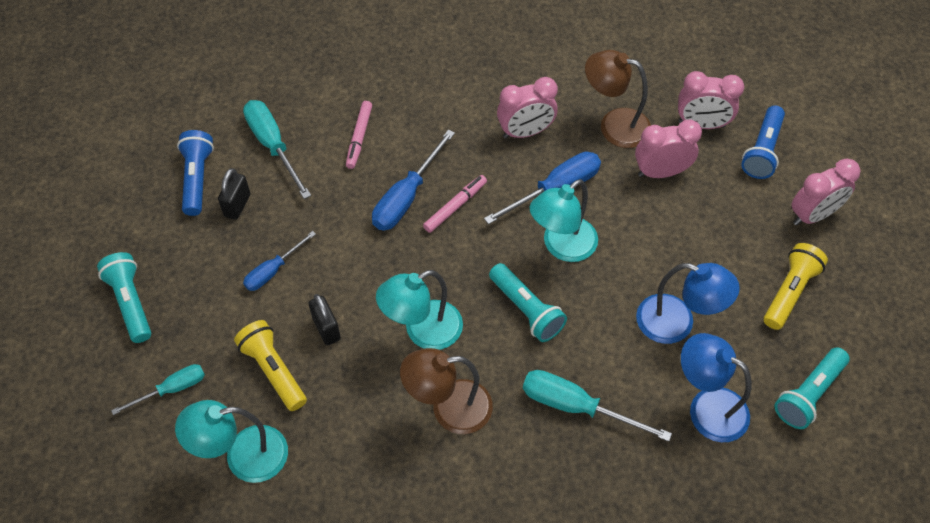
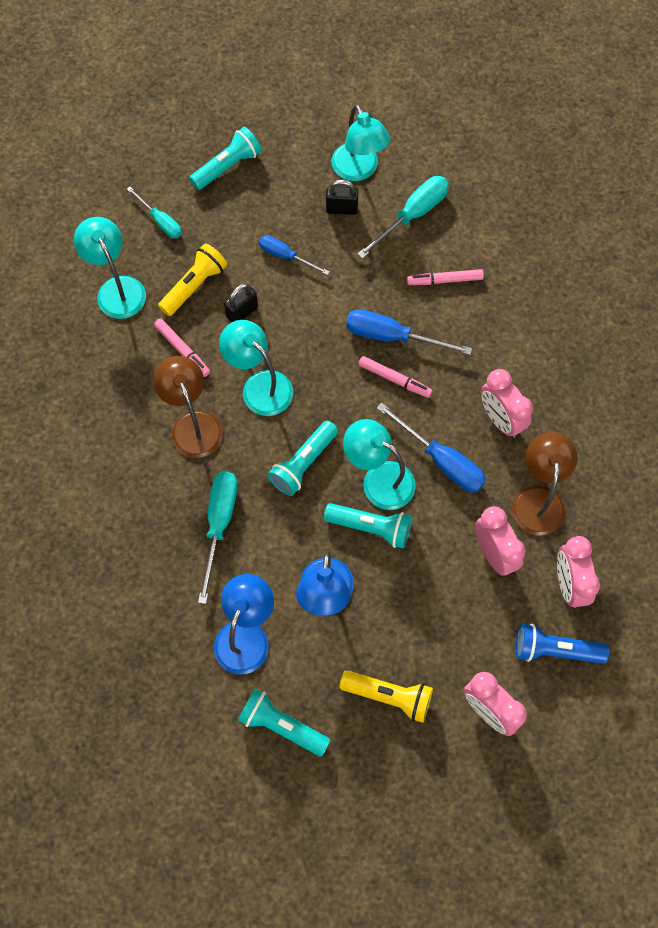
camera: 75 degrees right, 10 degrees up
(197, 179) = (359, 170): blue flashlight -> turquoise lamp
(352, 400) = (182, 350): none -> pink marker
(612, 265) = (371, 527): none -> turquoise flashlight

